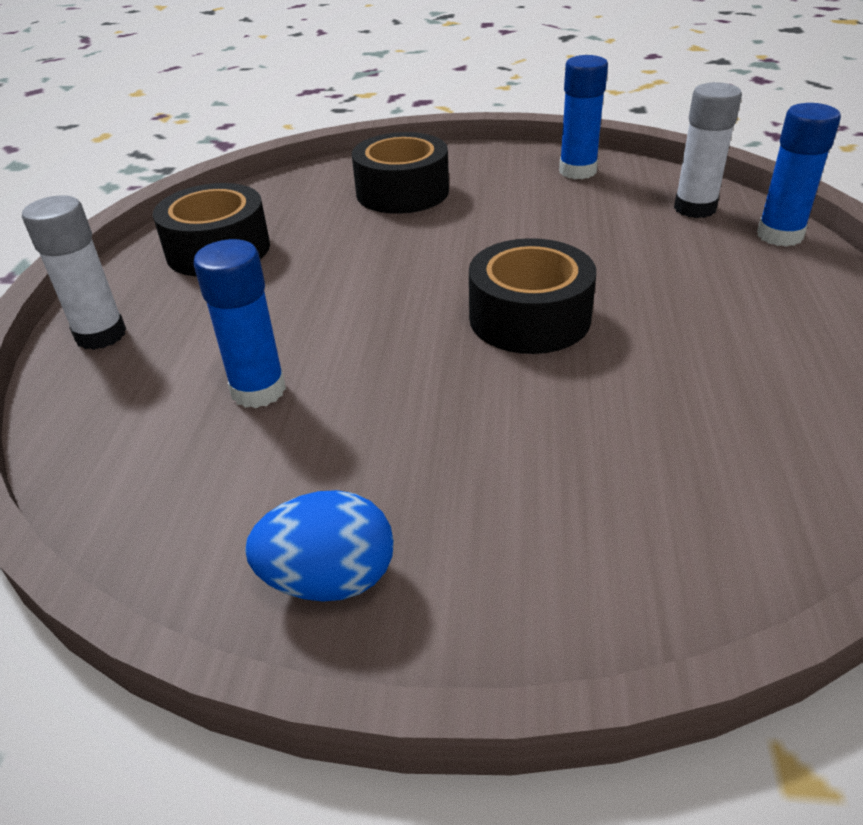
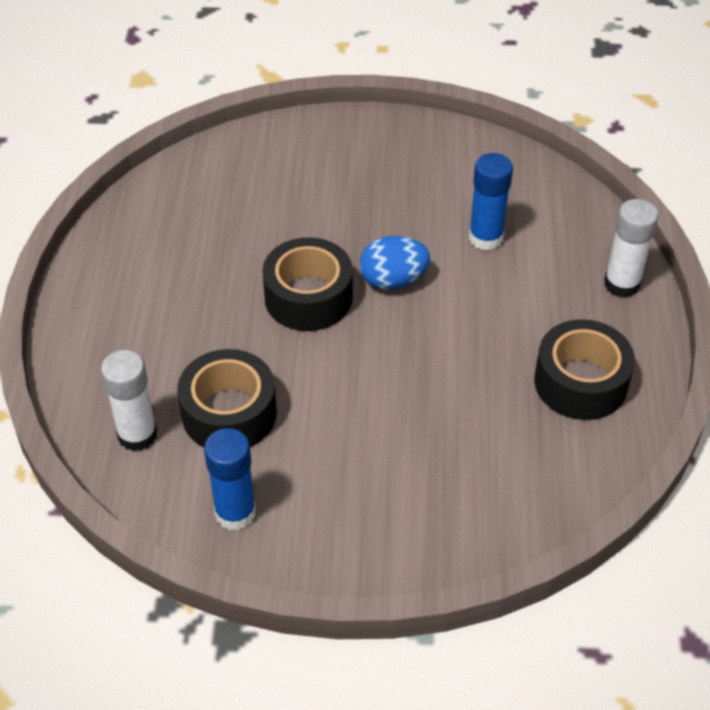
camera: 175 degrees right, 10 degrees up
(329, 580) = (413, 140): blue egg -> blue egg (393, 280)
(402, 192) = (426, 476): black tape -> black tape (229, 413)
(779, 235) = (81, 390): blue glue stick -> none

